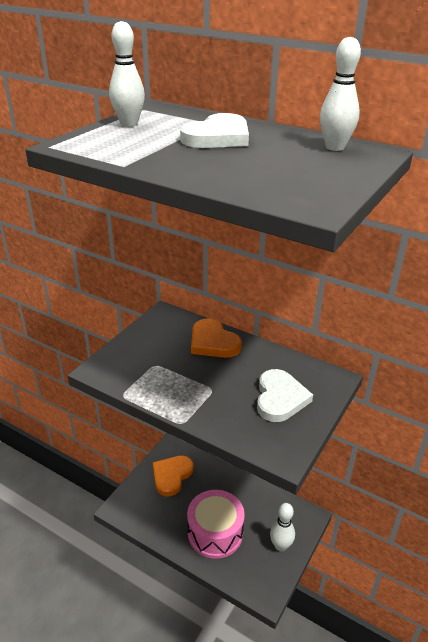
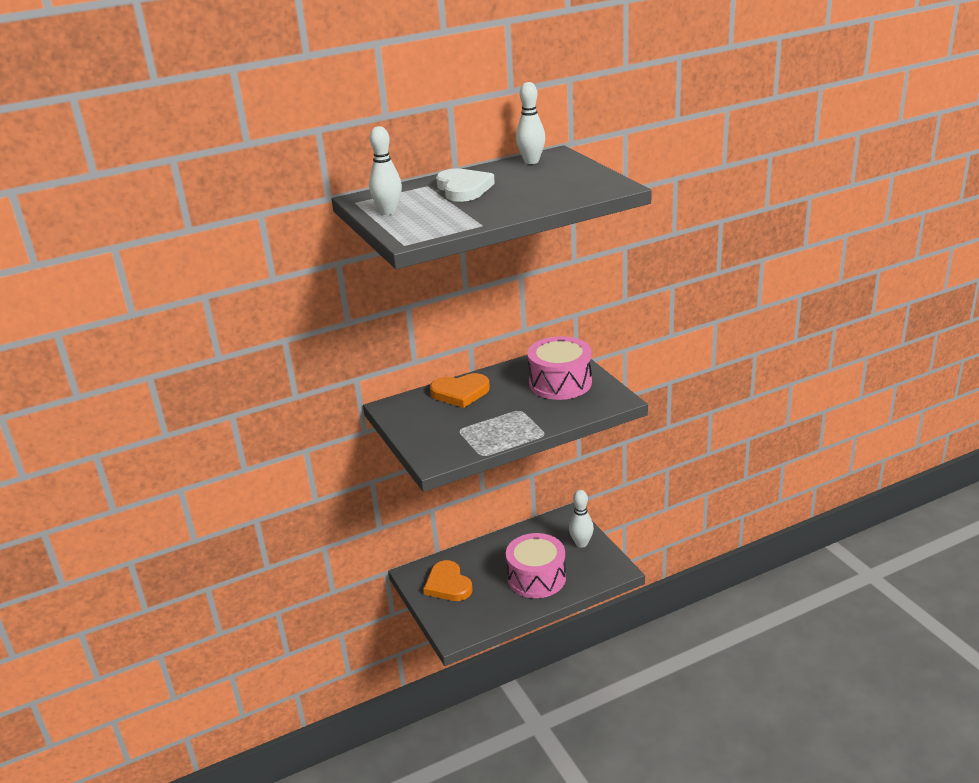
camera: 55 degrees left, 5 degrees down
(280, 398) = (560, 383): white heart -> pink drum

